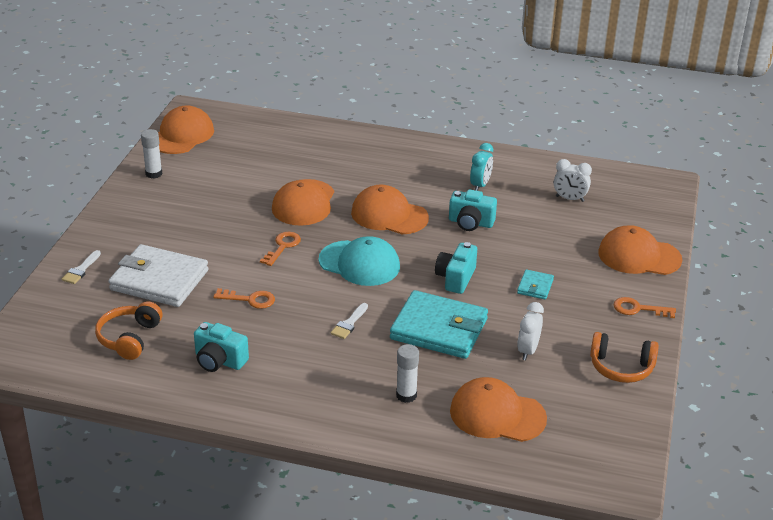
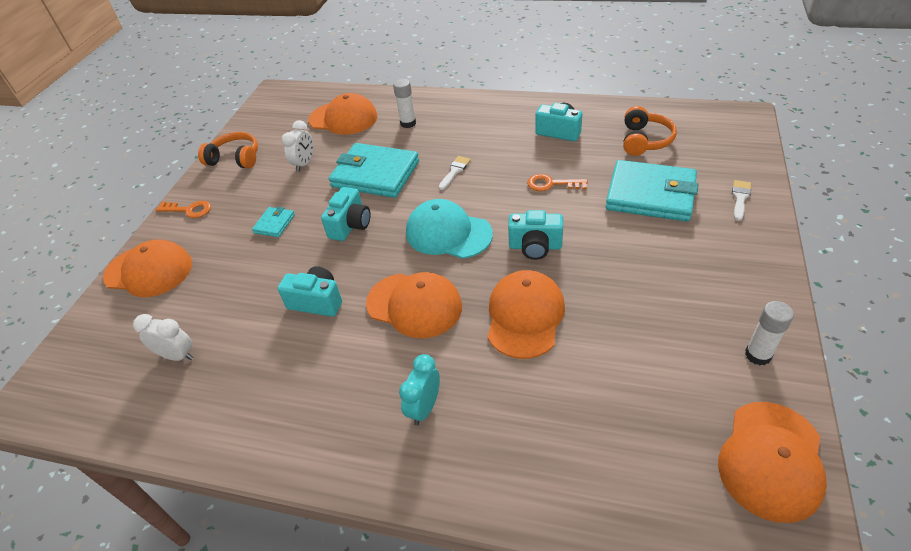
camera: 175 degrees left, 10 degrees up
(159, 280) = (650, 195): white wallet -> turquoise wallet
(282, 246) = (535, 246): orange key -> turquoise camera
(480, 185) = (286, 372): turquoise clock -> turquoise clock (424, 408)

